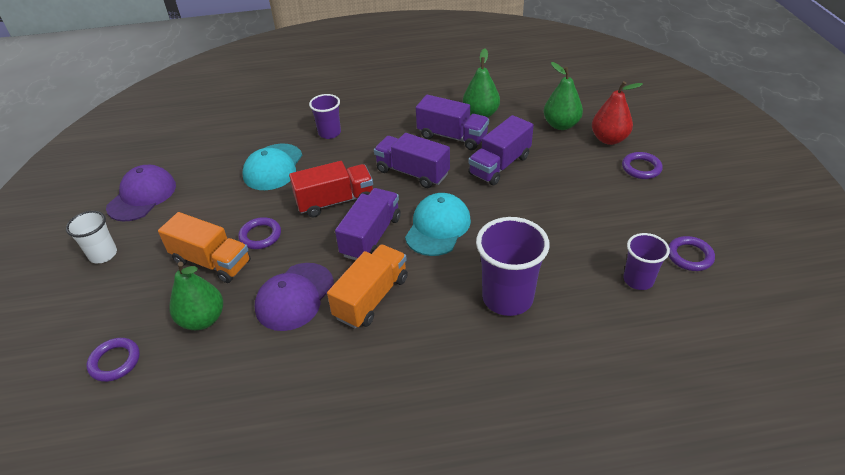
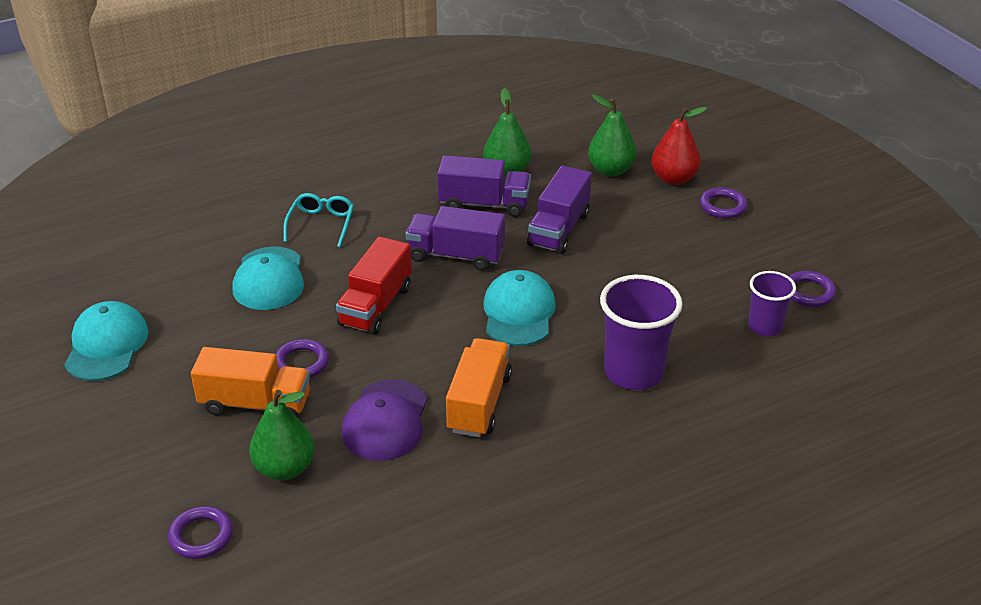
camera: 20 degrees left, 5 degrees down
(103, 254) = (100, 424): white cup -> none
(142, 196) = (106, 345): purple cap -> turquoise cap
(329, 133) = (321, 224): purple cup -> turquoise glasses
(335, 201) = (376, 306): red truck -> red truck turned 150 degrees clockwise
(371, 236) = (443, 337): purple truck -> none

